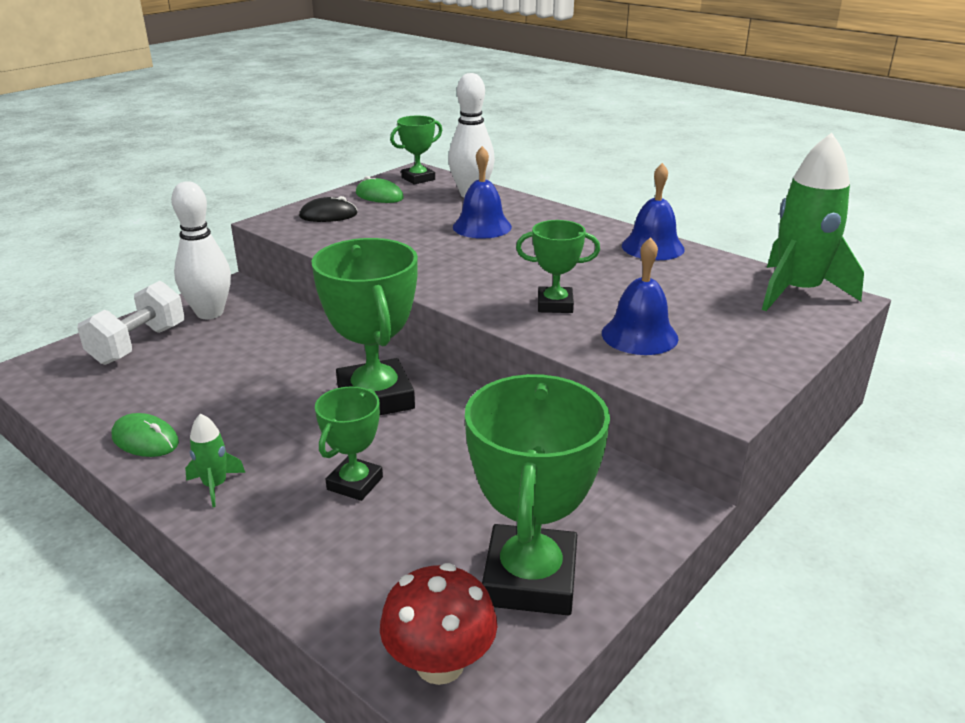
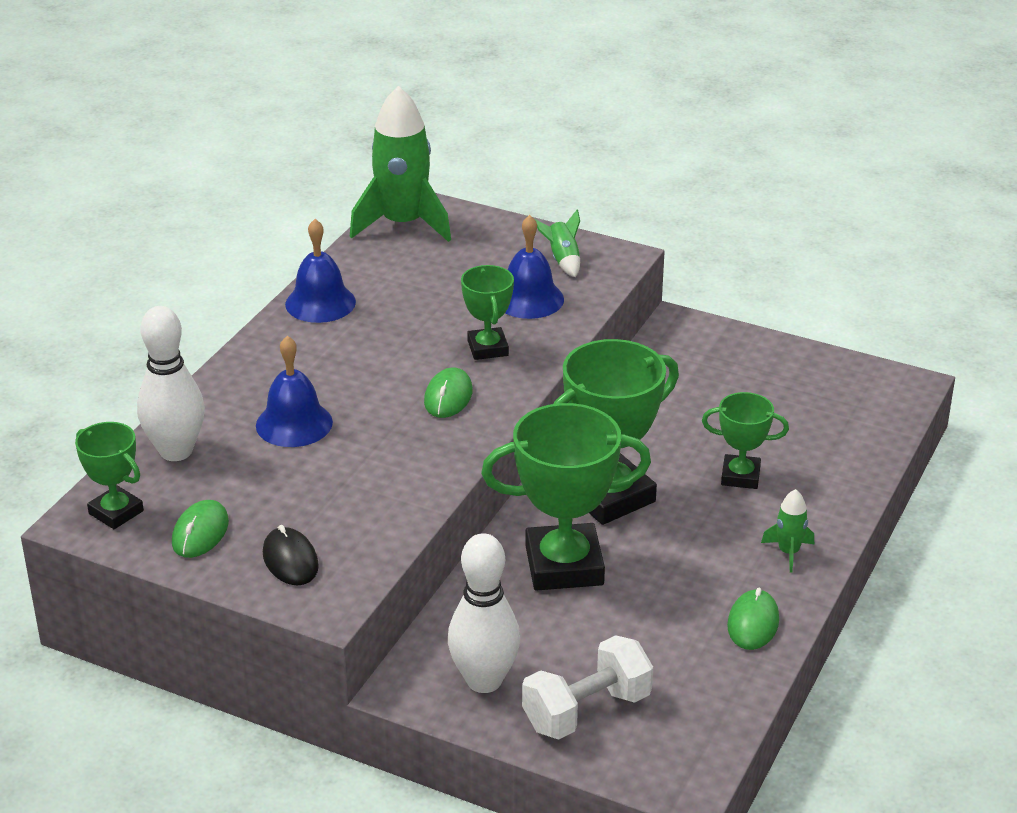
camera: 105 degrees left, 5 degrees up
(138, 345) = (586, 711): white dumbbell -> white dumbbell turned 45 degrees counterclockwise
(440, 664) = (886, 399): red mushroom -> none
(486, 280) = (448, 396): none -> green mouse
(530, 579) = (792, 376): green trophy -> green trophy (564, 565)
(720, 365) = (562, 260): none -> green rocket

